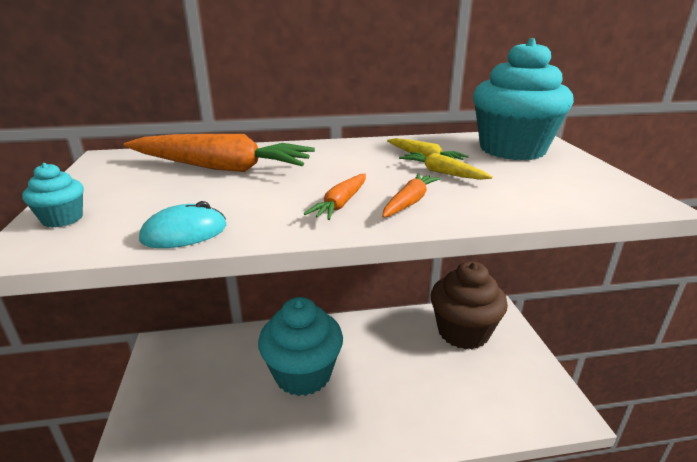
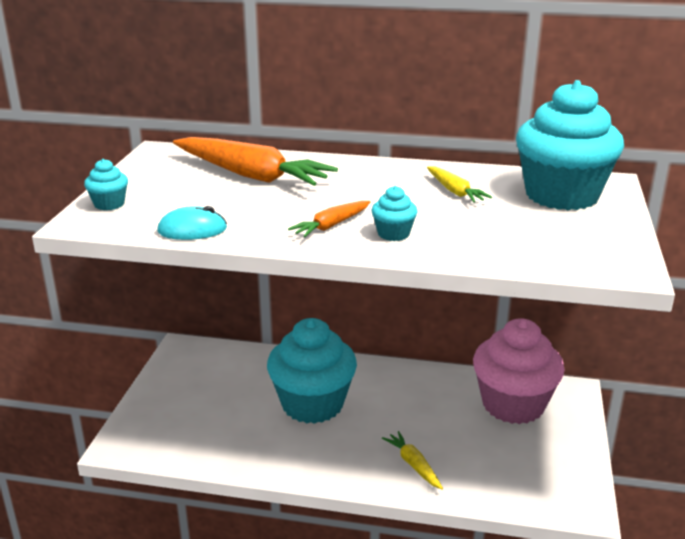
camera: 20 degrees right, 0 degrees up
(409, 202) = (393, 234): orange carrot -> turquoise cupcake
(442, 173) = (455, 210): yellow carrot -> yellow carrot (413, 465)
(463, 332) = (513, 405): brown cupcake -> pink cupcake

